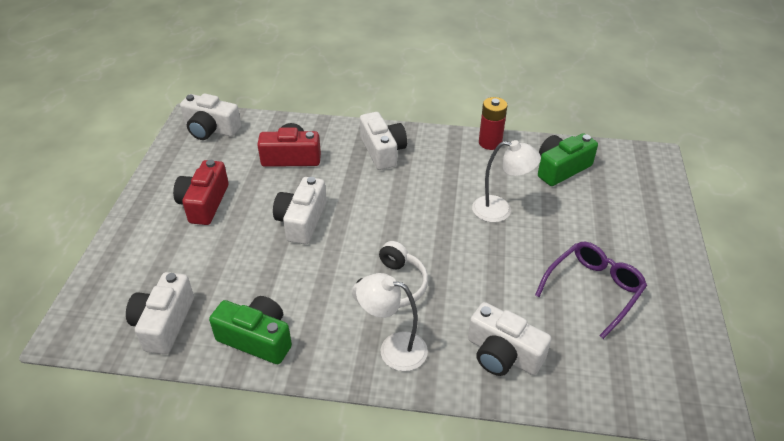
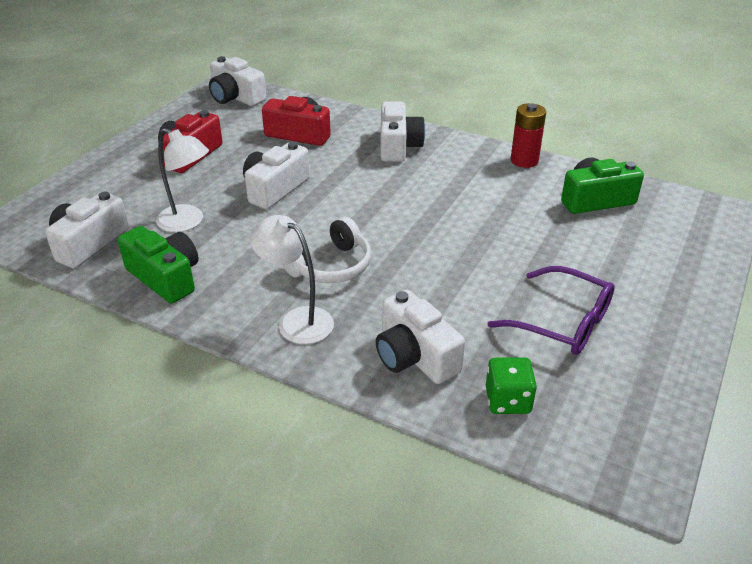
camera: 20 degrees right, 5 degrees down
(500, 210) = (497, 224): white lamp -> white lamp (188, 222)
(590, 372) = (508, 400): none -> green dice
(593, 290) = (562, 322): purple glasses -> purple glasses turned 60 degrees clockwise

